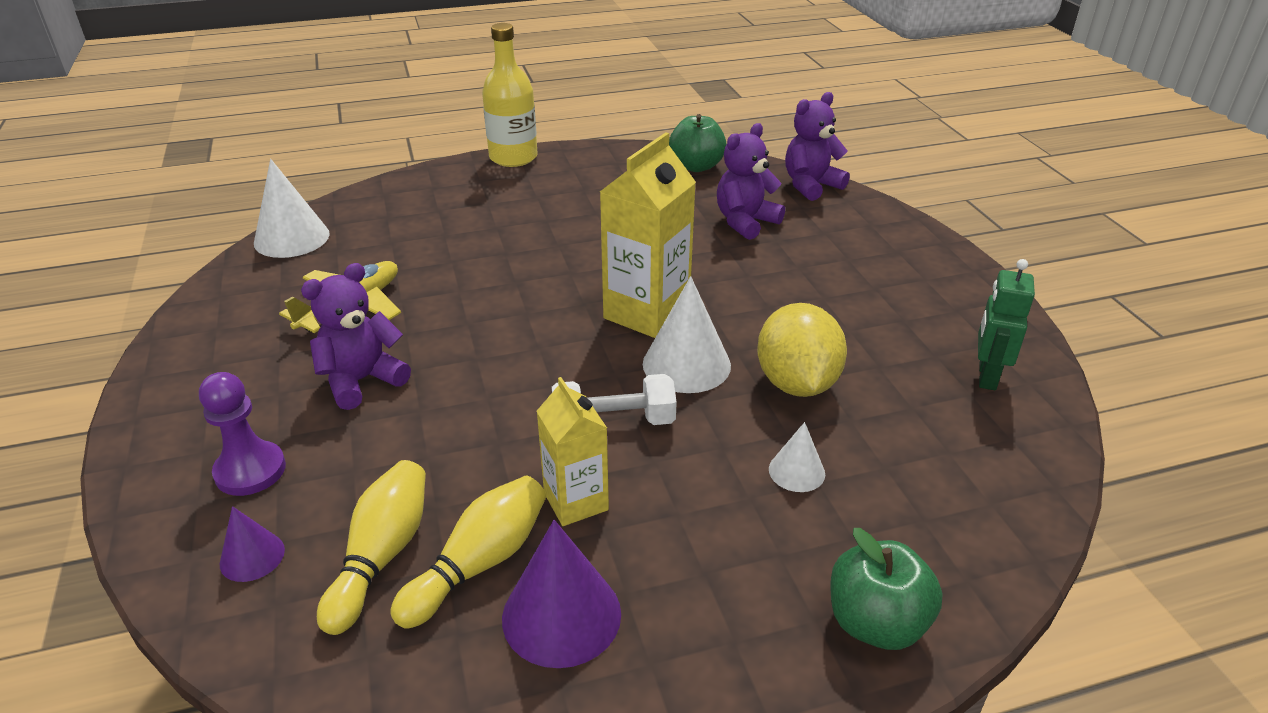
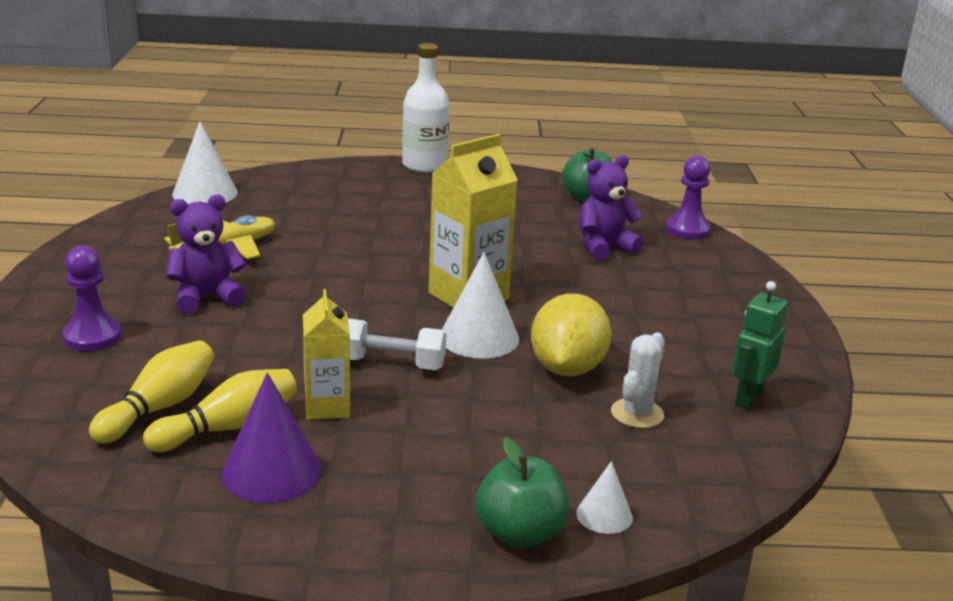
camera: 15 degrees right, 10 degrees down
(252, 556) = (66, 388): purple cone -> none
(513, 157) = (424, 165): yellow bottle -> white bottle
(796, 471) = (524, 426): white cone -> white cone (604, 515)
(810, 185) = (687, 230): purple teddy bear -> purple pawn
(896, 424) = (637, 413): none -> white cactus

